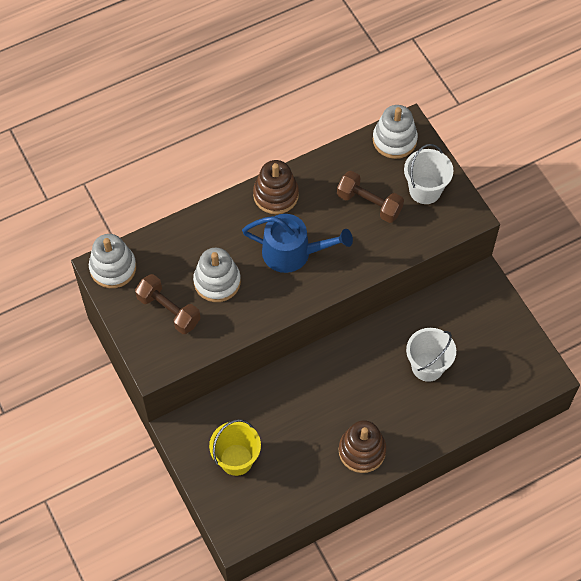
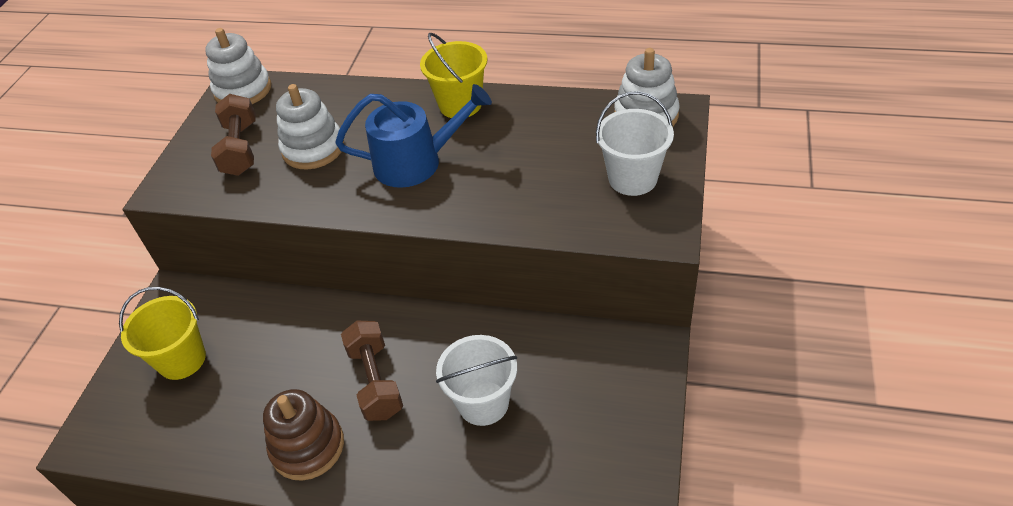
camera: 45 degrees right, 15 degrees down
(276, 195) = (460, 105): brown stacking toy -> yellow bucket
(292, 252) = (416, 162): blue watering can -> blue watering can turned 60 degrees counterclockwise
(369, 204) = (551, 159): brown dumbbell -> brown dumbbell (375, 381)

